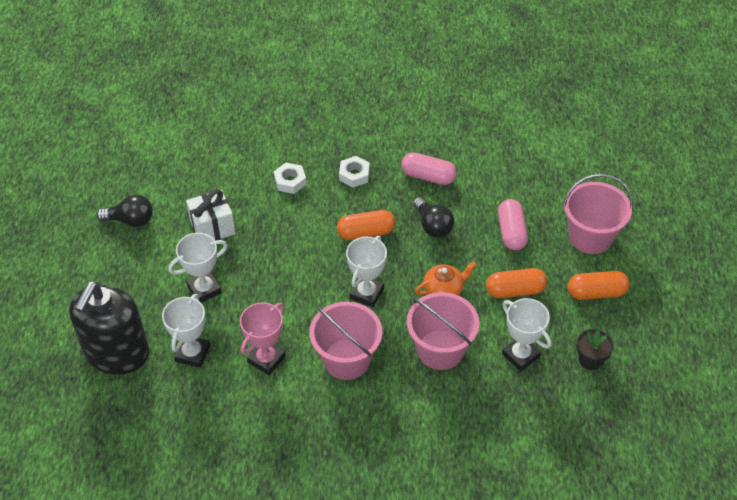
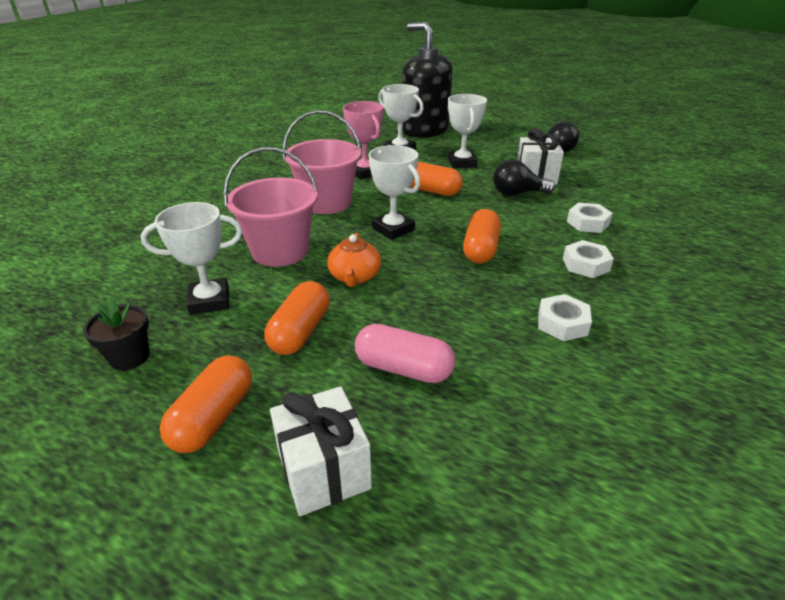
camera: 115 degrees right, 15 degrees down
(282, 292) = (431, 191): none -> orange capsule
(428, 176) = (562, 323): pink capsule -> white nut
(433, 226) = (462, 299): black light bulb -> black light bulb (517, 193)
(590, 237) = (324, 470): pink bucket -> white gift

